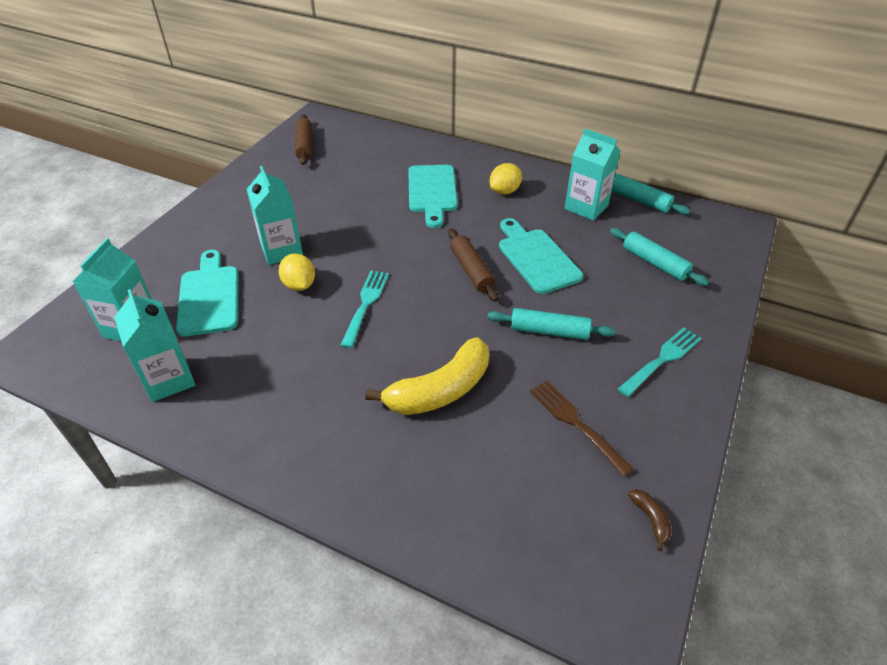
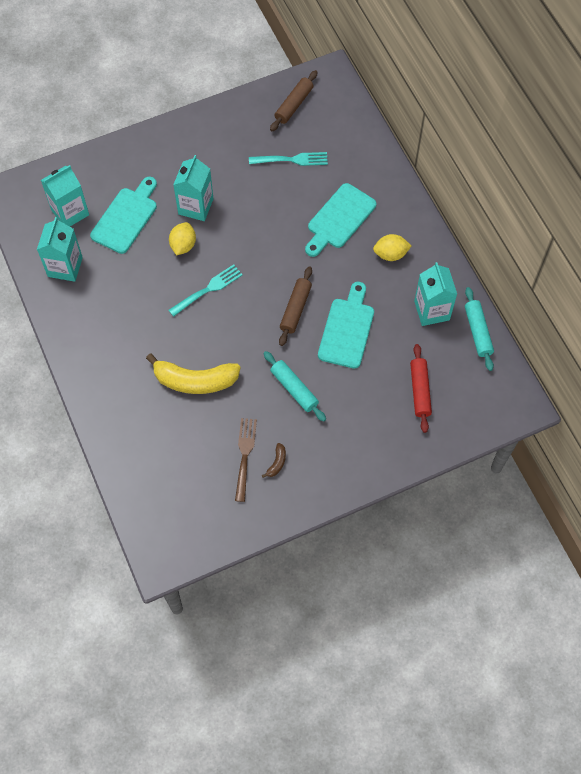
camera: 40 degrees right, 20 degrees up
(650, 519) = (224, 530): brown banana -> brown banana (277, 463)
(655, 263) = (420, 391): turquoise rolling pin -> red rolling pin
(661, 360) = (336, 457): turquoise fork -> turquoise fork (291, 160)

